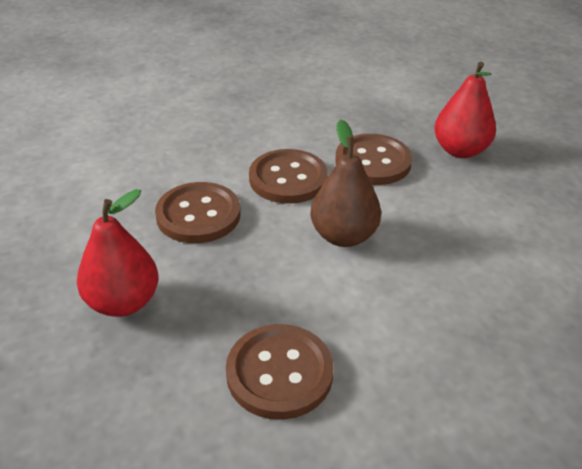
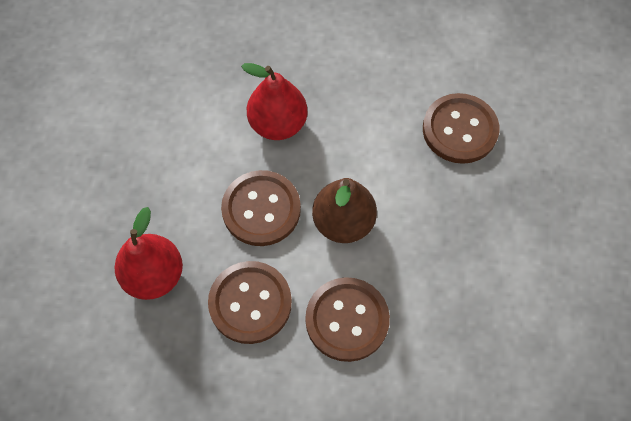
camera: 150 degrees left, 25 degrees up
(123, 302) = (548, 239): red pear -> red pear (278, 124)
(198, 215) = (454, 310): brown button -> brown button (261, 209)

